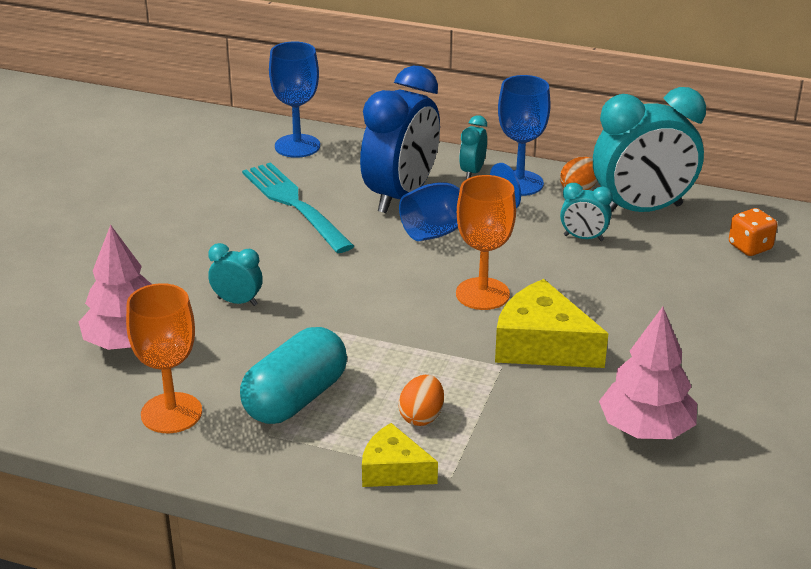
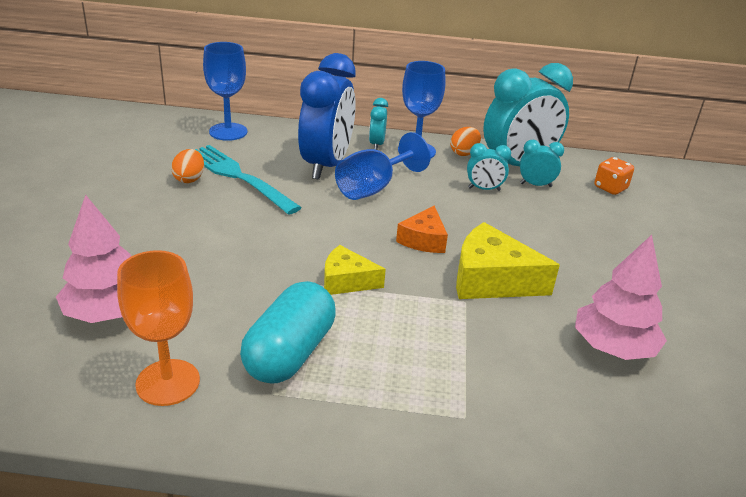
camera: 15 degrees left, 0 degrees up
(237, 301) = (209, 264): turquoise clock -> turquoise clock (535, 185)
(393, 470) = (408, 418): yellow cheese -> yellow cheese (346, 281)
(421, 416) = (414, 358): orange egg -> orange egg (189, 179)
(482, 294) = (423, 240): orange goblet -> orange cheese

